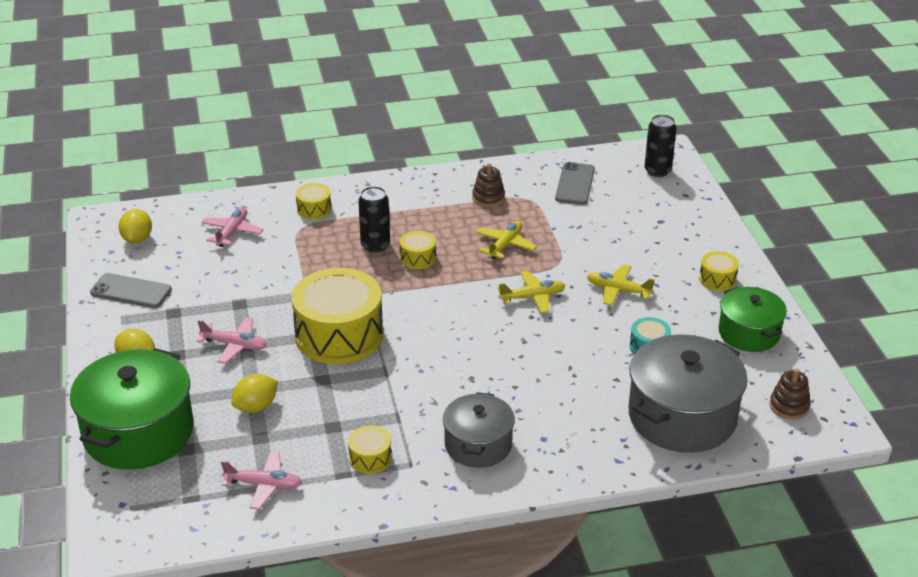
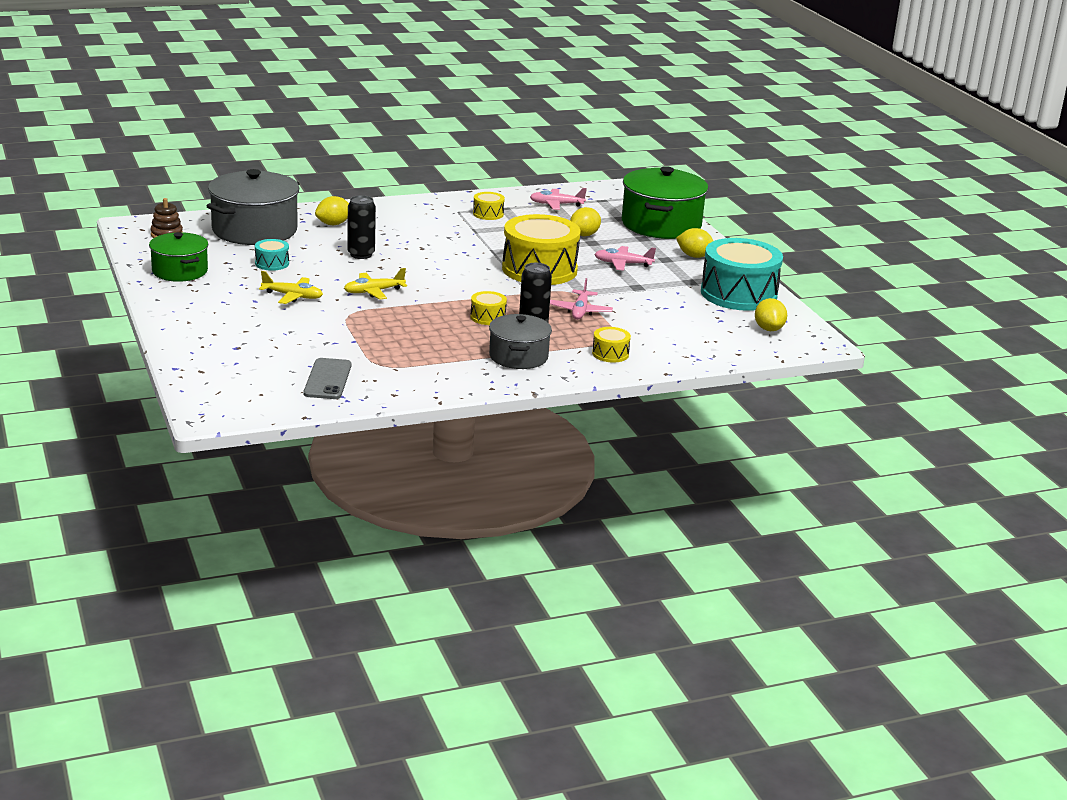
camera: 170 degrees right, 10 degrees down
(131, 291) = (738, 294): grey phone -> turquoise drum
(232, 232) = (681, 335): pink plane -> pink plane (580, 311)
(478, 445) = (411, 219): grey pot -> grey pot (518, 356)
(488, 198) = (426, 365): brown stacking toy -> none
(505, 245) = (403, 327): yellow plane -> none
(582, 431) = (333, 224): none -> yellow lemon
(657, 171) = (227, 393): black can -> black can (361, 254)
(717, 279) = (193, 304): yellow drum -> none

